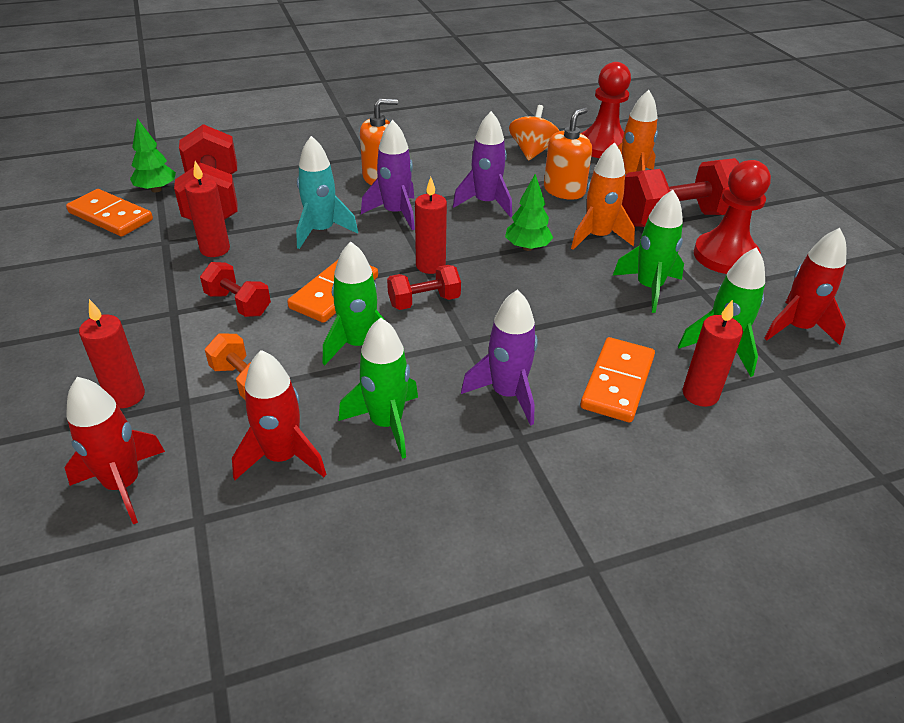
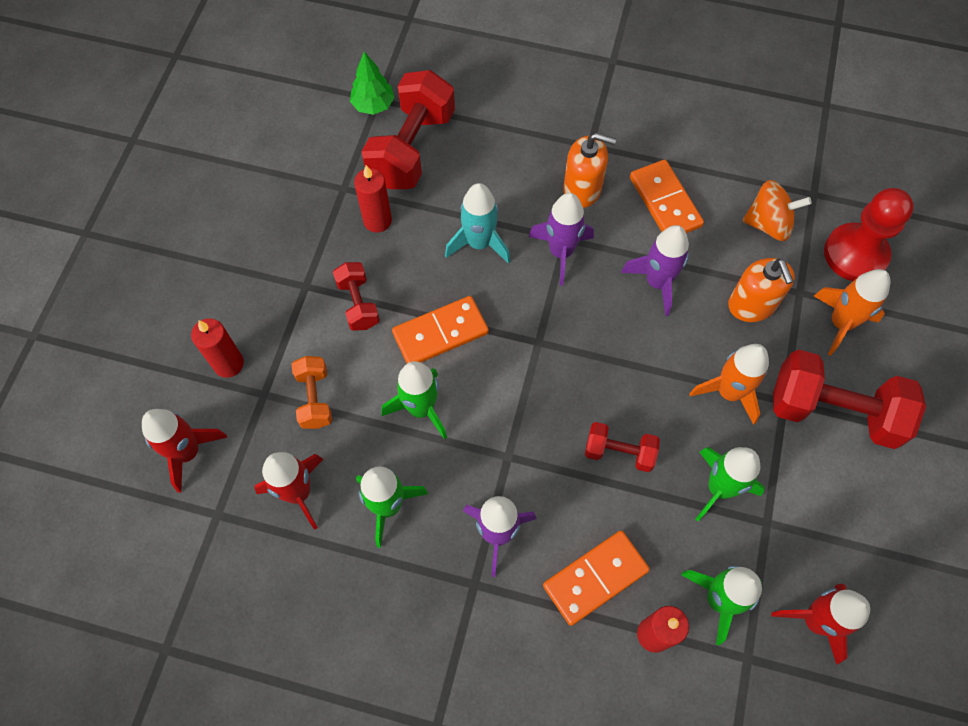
camera: 35 degrees right, 25 degrees up
(111, 216) = (318, 127): orange domino -> orange domino (665, 202)
(424, 301) = (506, 387): red dumbbell -> red dumbbell (619, 452)
(430, 265) = (543, 344): red candle -> none
(527, 247) = (648, 369): green tree -> none
(532, 152) = (768, 224): orange spinning top -> orange spinning top turned 45 degrees clockwise
(564, 190) = (751, 305): orange soap dispenser -> orange soap dispenser turned 90 degrees clockwise
(725, 256) = (835, 491): red pawn -> none

